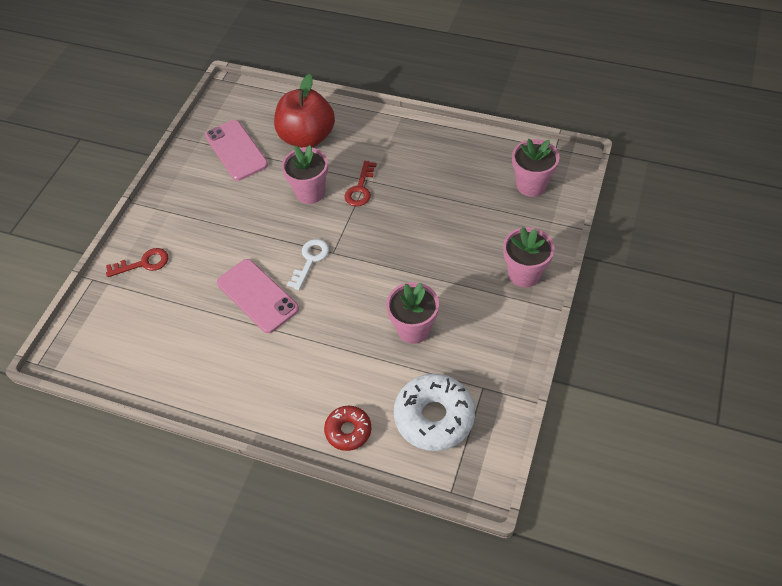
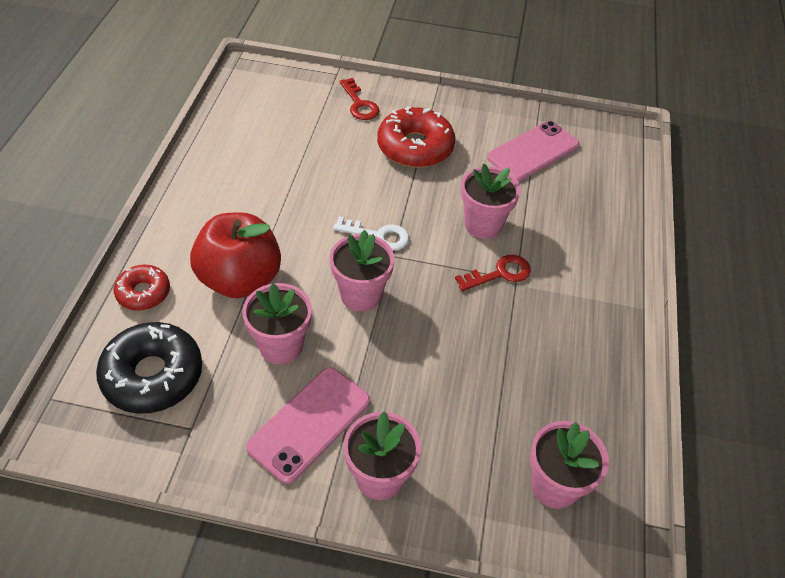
camera: 75 degrees right, 5 degrees down
(212, 227) = (415, 147): none -> red donut
(257, 296) = (323, 195): pink phone -> pink phone (309, 424)
(307, 137) = (573, 212): red apple -> red apple (240, 279)
(360, 188) = (500, 273): red key -> red key turned 150 degrees clockwise
(370, 275) = (361, 295): none -> pink flower pot
(434, 417) = (153, 375): white donut -> black donut

